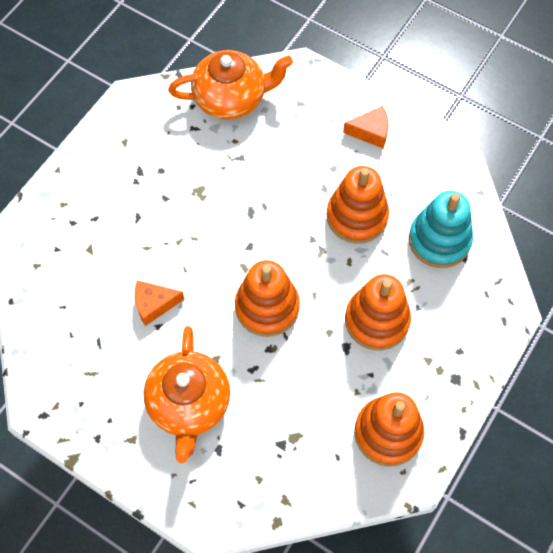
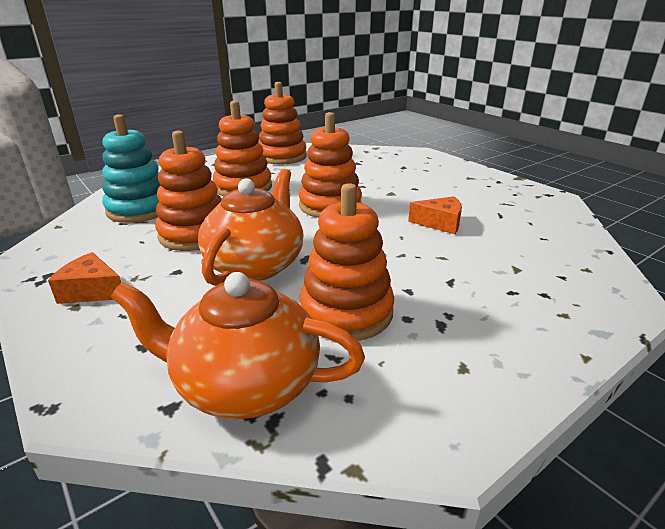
camera: 160 degrees left, 35 degrees down
(189, 404) = (420, 181): orange teapot -> orange teapot (256, 265)
(199, 163) = (346, 312): none -> orange stacking toy

